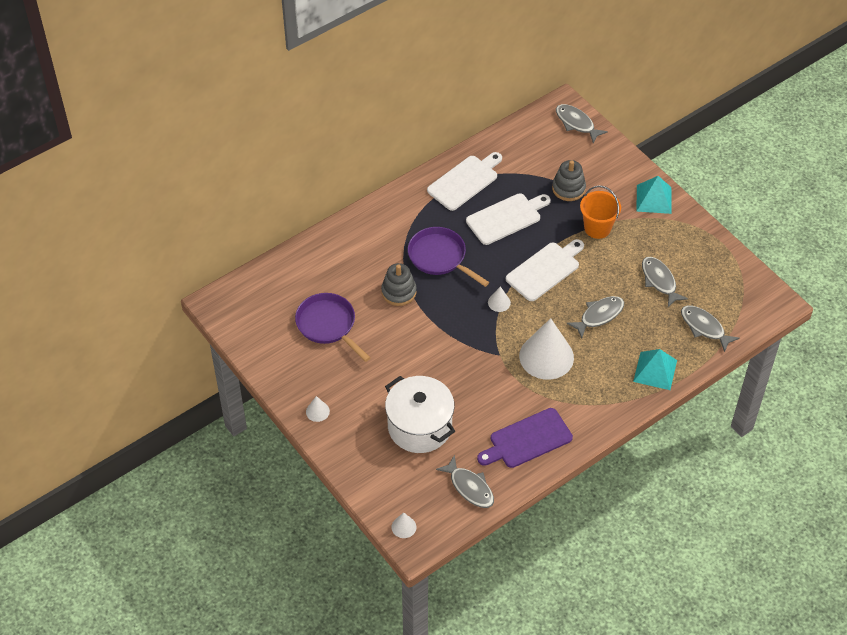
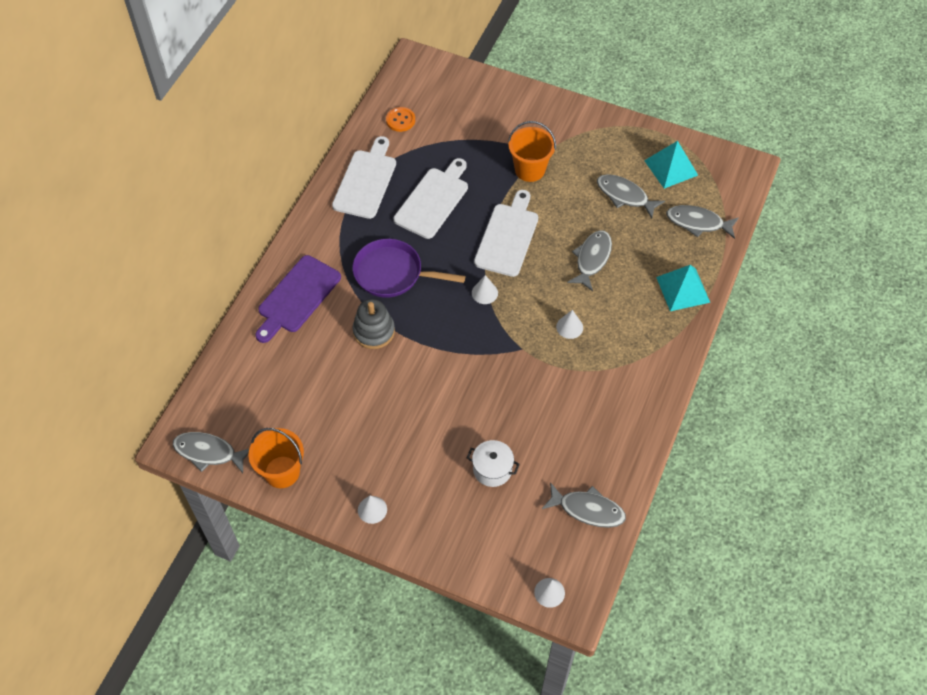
camera: 30 degrees left, 5 degrees up
(272, 356) = (282, 472): none -> orange bucket
(328, 325) = (321, 405): purple pan -> none
(419, 427) = (492, 469): white pot -> white pot, size x0.50
(522, 147) = (400, 120): none -> orange button
(527, 440) = (610, 426): purple cutting board -> purple cutting board (297, 297)
(546, 356) = (569, 327): white cone -> white cone, size x0.43
(568, 188) = (475, 142): grey stacking toy -> none
(576, 123) = (438, 73): grey fish -> grey fish (208, 452)
(653, 199) = (563, 116): turquoise pyramid -> turquoise pyramid (671, 168)

